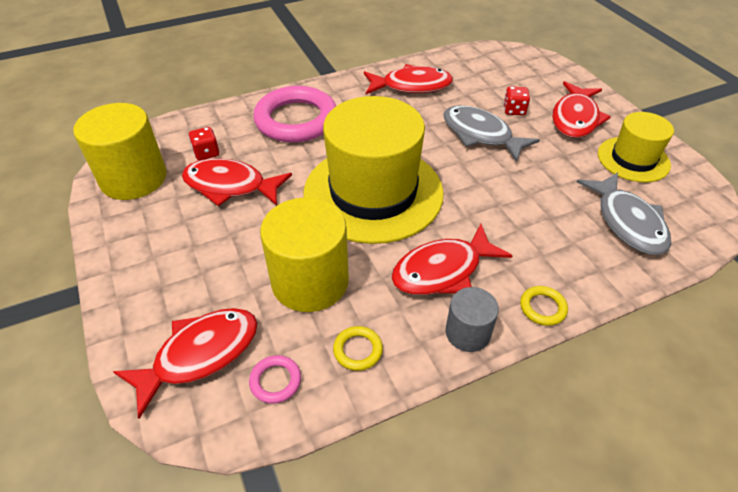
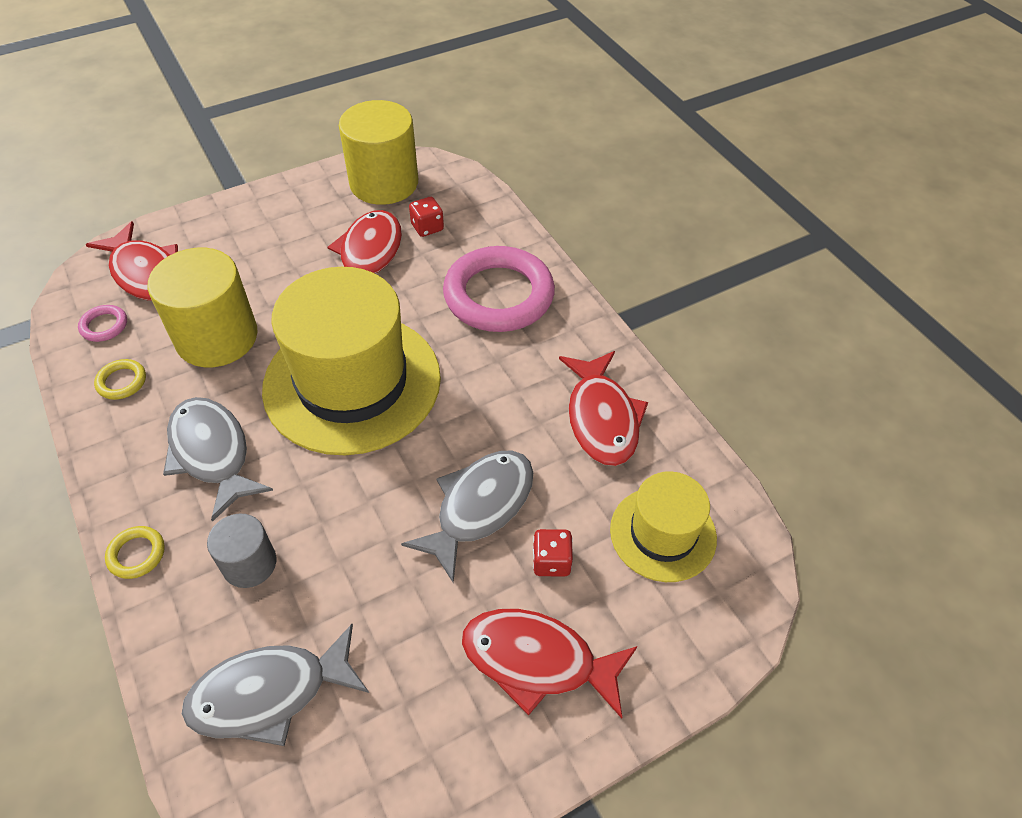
camera: 85 degrees right, 5 degrees up
(443, 270) = (212, 454): red fish -> grey fish
(467, 333) = (119, 475): grey cylinder -> grey cylinder (249, 563)
(633, 159) = (422, 741): yellow hat -> yellow hat (663, 533)

